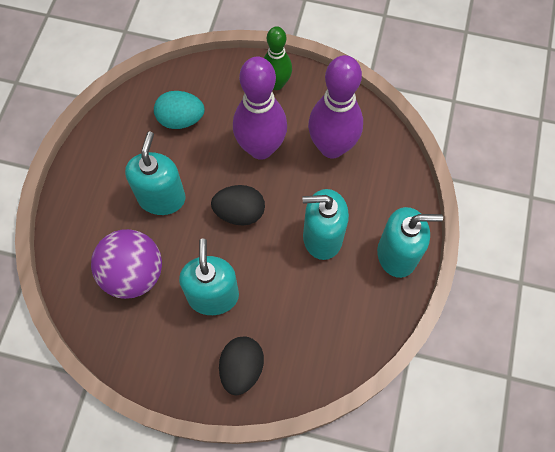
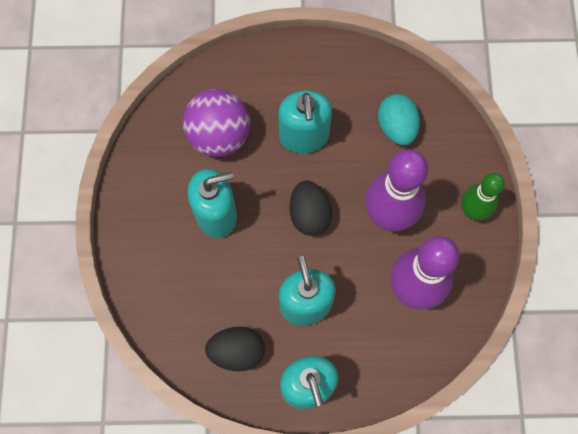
camera: 75 degrees right, 5 degrees up
(161, 198) = (304, 136): turquoise soap dispenser -> turquoise soap dispenser turned 90 degrees clockwise
(242, 368) = (152, 260): black egg -> black egg (237, 351)

